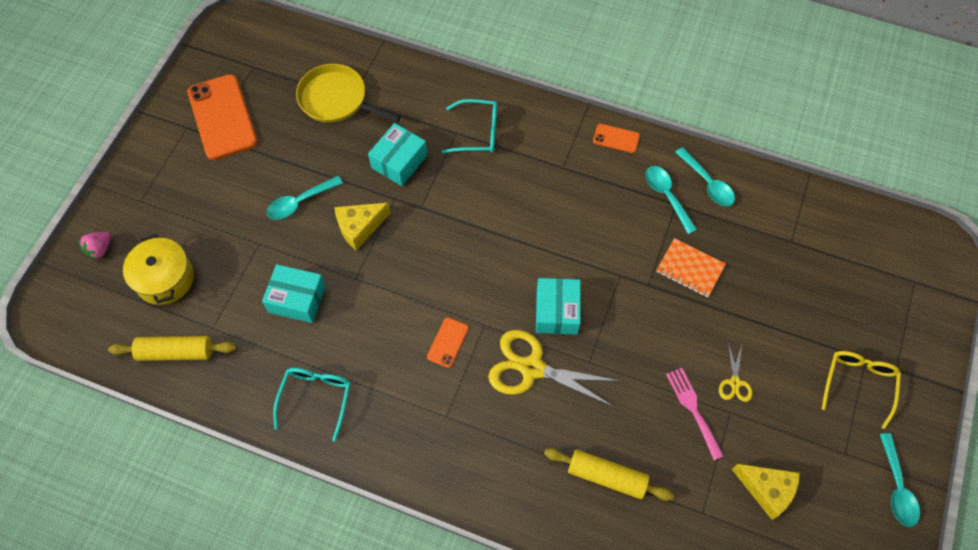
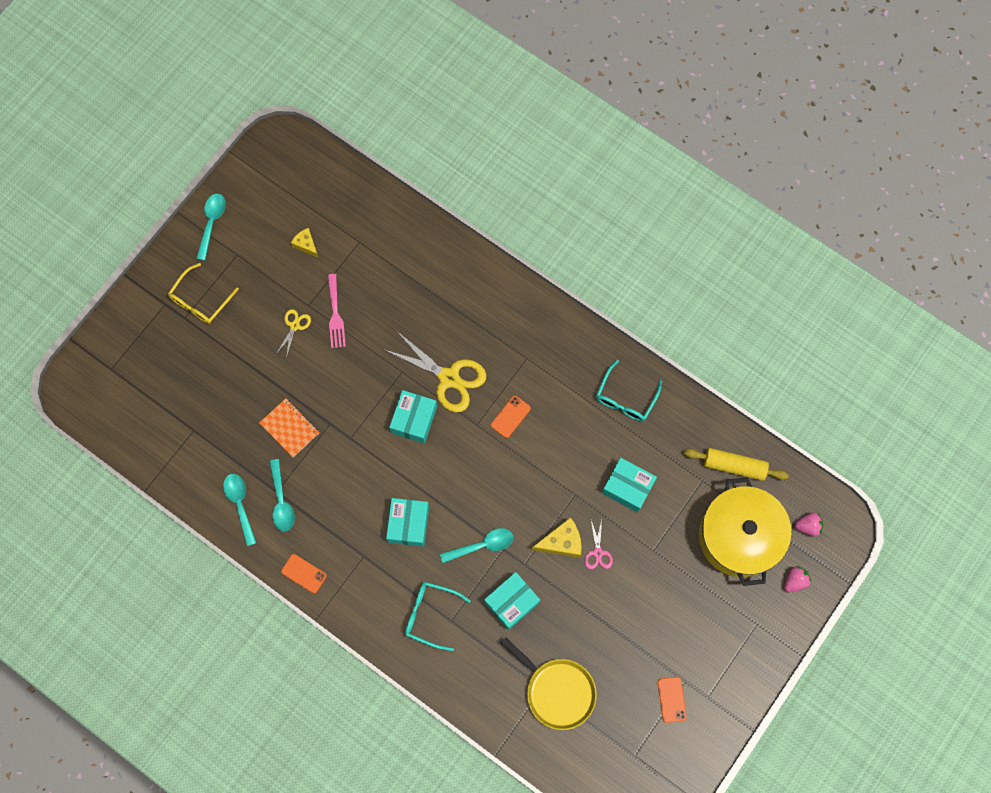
camera: 165 degrees left, 10 degrees up
(86, 308) = (808, 526): none -> pink strawberry
(165, 279) = (739, 536): yellow pot -> yellow pot, size x1.58
(222, 117) = (671, 699): orange phone -> orange phone, size x0.47
(300, 202) = (611, 582): turquoise spoon -> turquoise spoon (482, 545)
(319, 226) = (598, 553): none -> pink scissors
(527, 206) = (408, 524): none -> turquoise box
(607, 477) = (419, 283): yellow rolling pin -> none
(766, 490) = (306, 245): yellow cheese -> yellow cheese, size x0.64

